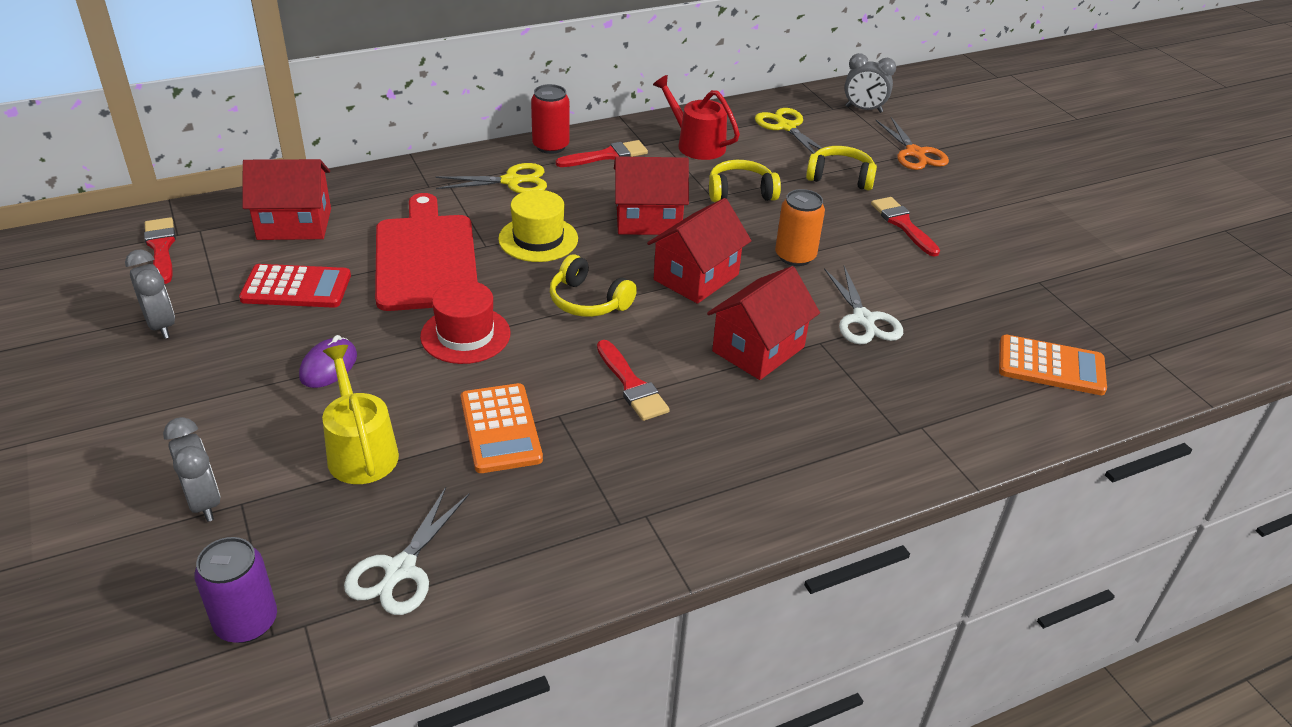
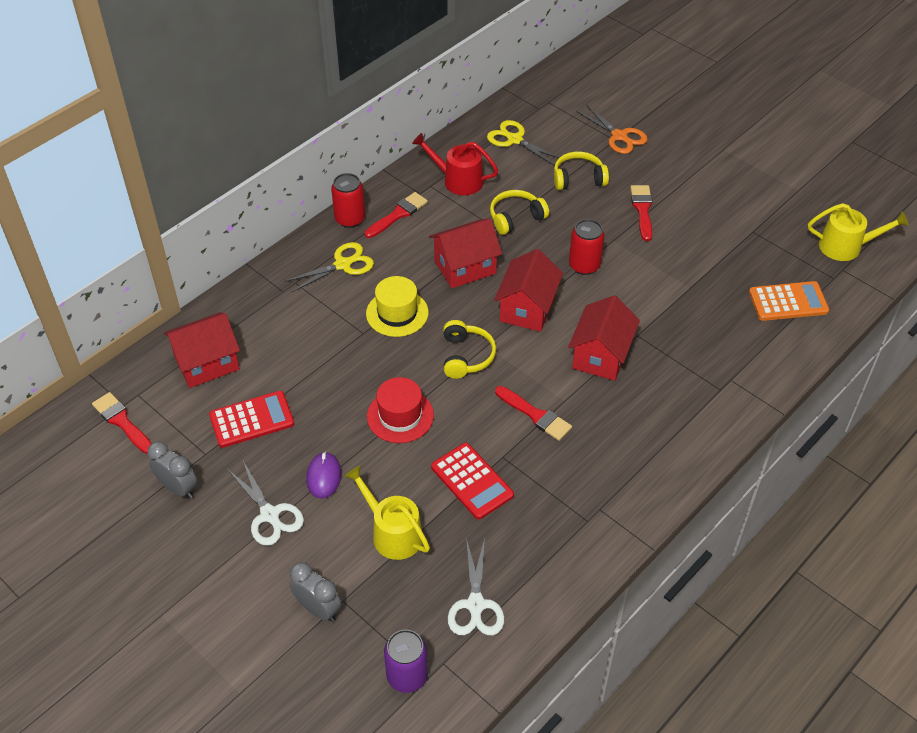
camera: 20 degrees left, 10 degrees up
(425, 258) = (327, 359): red cutting board -> none
(500, 429) = (472, 481): orange calculator -> red calculator
(588, 301) = (466, 356): yellow headphones -> yellow headphones turned 105 degrees counterclockwise
(795, 256) = (584, 265): orange can -> red can
(863, 319) = (655, 305): white scissors -> white scissors (270, 515)
(864, 109) = (562, 102): grey clock -> none
(903, 224) = (642, 210): red brush -> red brush turned 45 degrees clockwise
(1165, 331) = (846, 246): none -> yellow watering can

